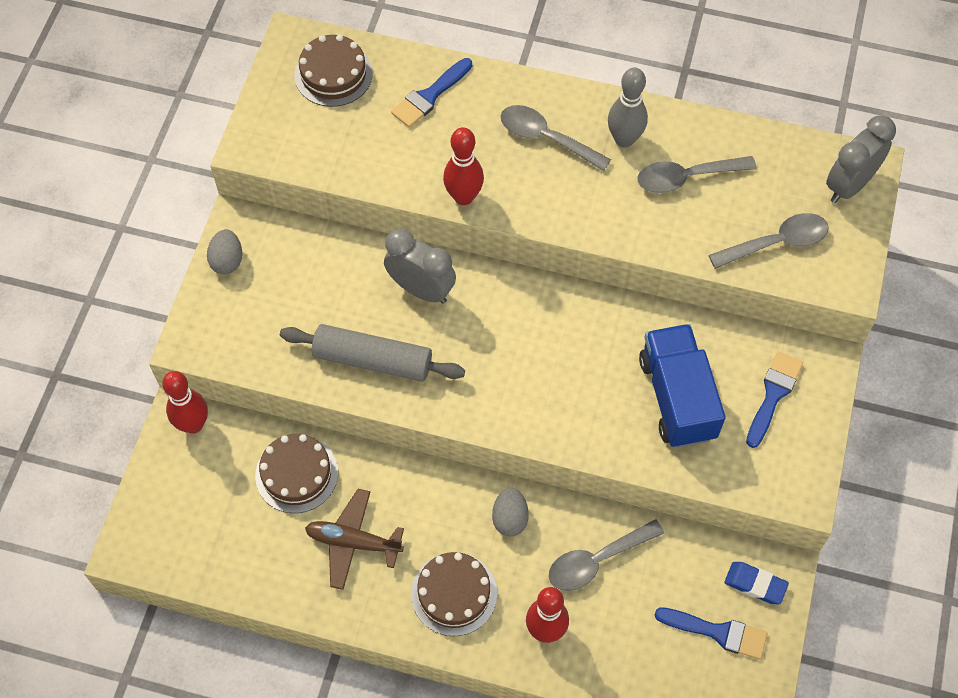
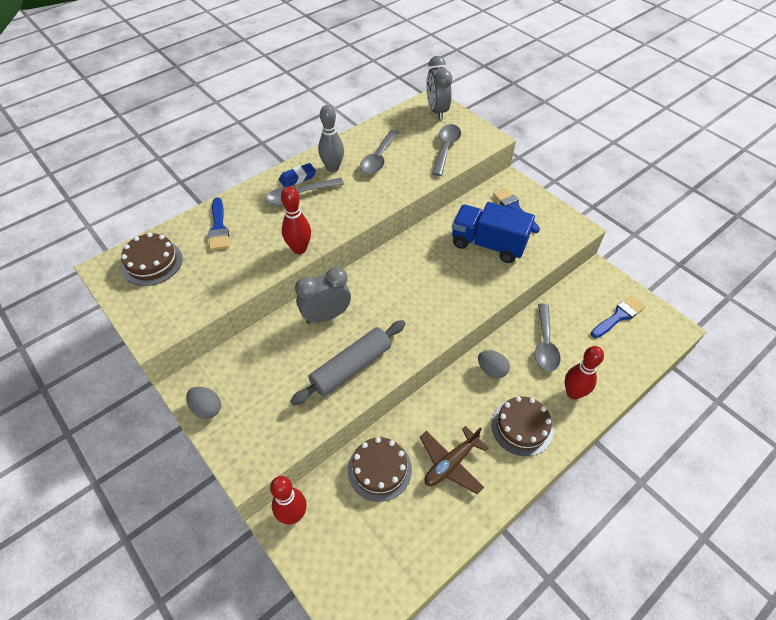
camera: 55 degrees left, 10 degrees down
(755, 584) = (600, 286): blue eraser -> blue eraser (297, 178)

